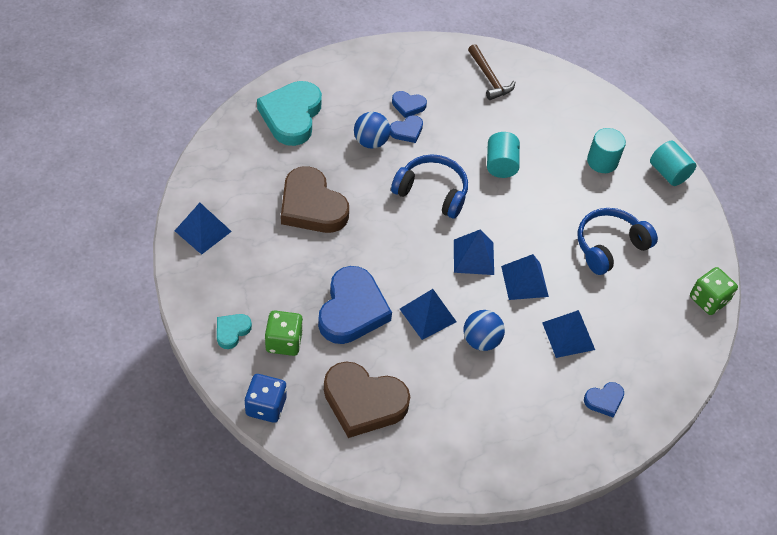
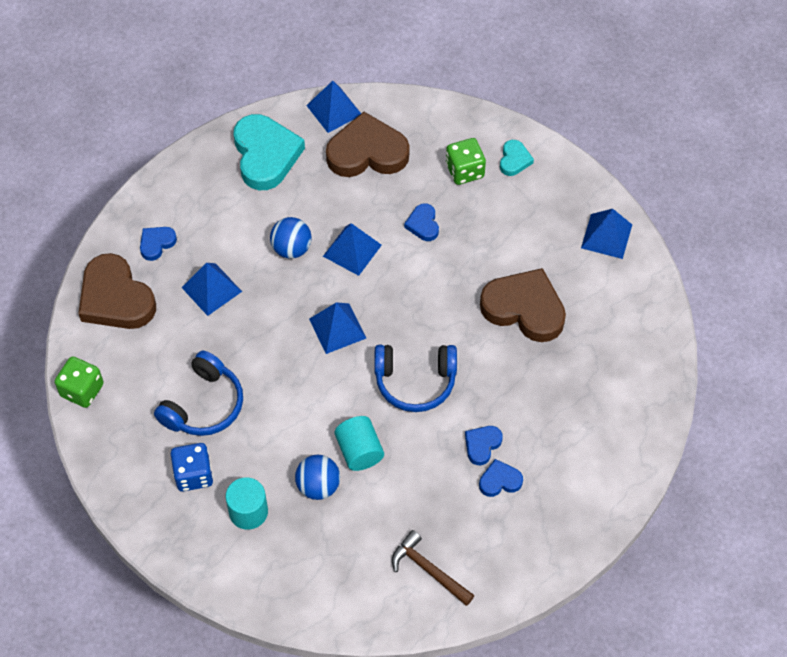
camera: 160 degrees right, 5 degrees up
(266, 406) = (445, 115): blue dice -> blue dice (193, 475)
(291, 116) = (614, 403): turquoise heart -> turquoise heart (265, 155)
(352, 310) = (423, 224): blue heart -> blue heart, size x0.48
(371, 142) = (512, 412): blue ball -> blue ball (318, 486)
(524, 281) = (276, 326): blue pyramid -> blue pyramid (334, 110)
(658, 365) = (116, 298): none -> brown heart
(668, 173) = (166, 533): turquoise cylinder -> none

